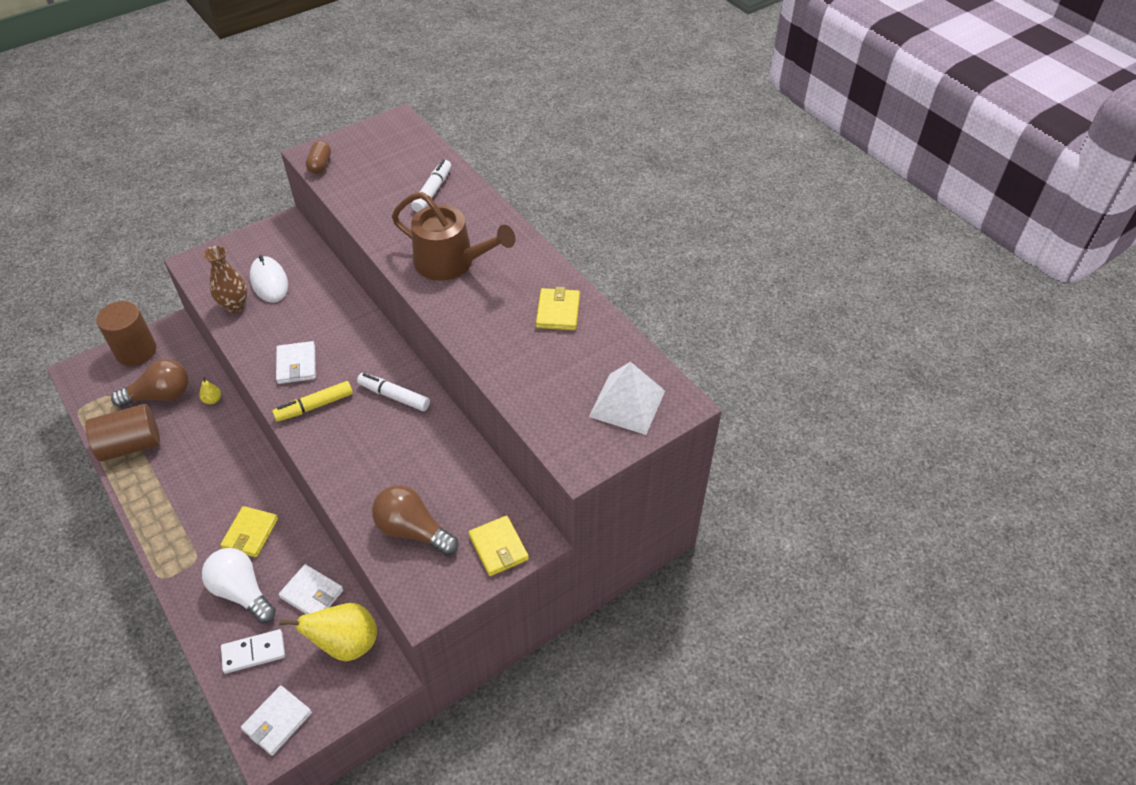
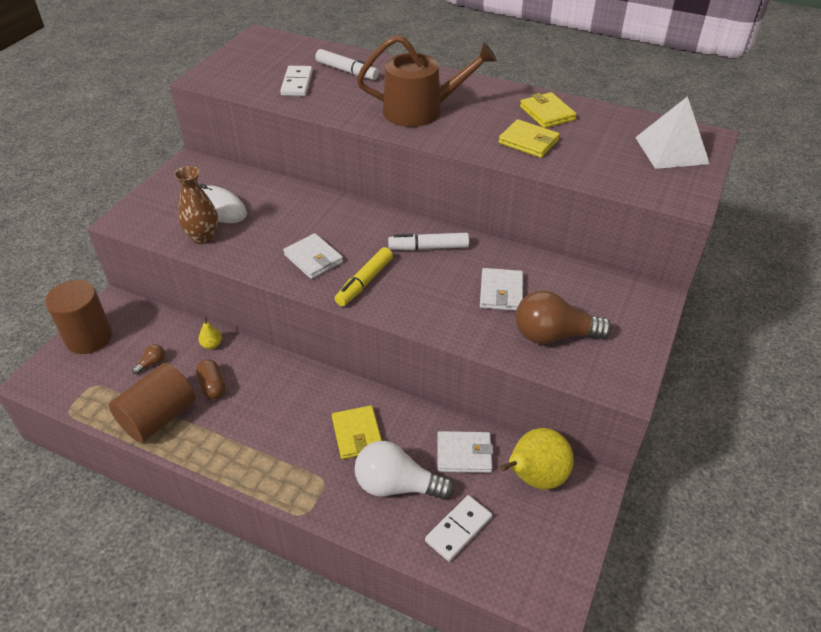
camera: 30 degrees left, 5 degrees down
(160, 395) = (152, 363): brown light bulb -> brown light bulb, size x0.42
(277, 721) = (538, 574): white wallet -> white wallet (501, 292)
(320, 165) = (221, 83): brown capsule -> brown capsule (212, 386)
(379, 189) = (297, 83): none -> white domino
(432, 191) = (347, 71): white marker -> white marker turned 135 degrees clockwise
(498, 548) = (635, 316): yellow wallet -> yellow wallet (528, 142)

